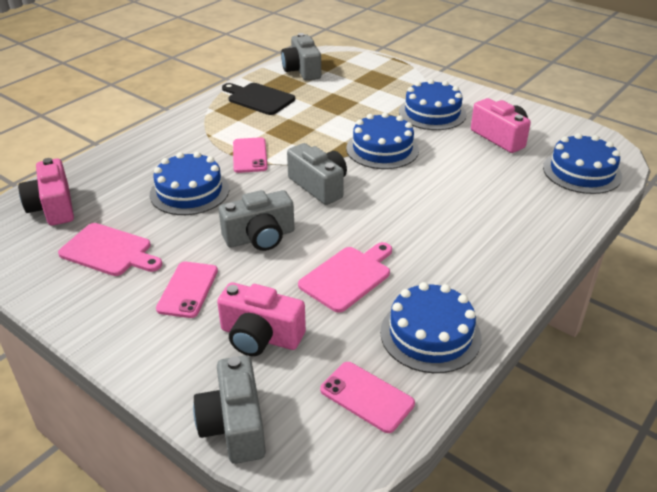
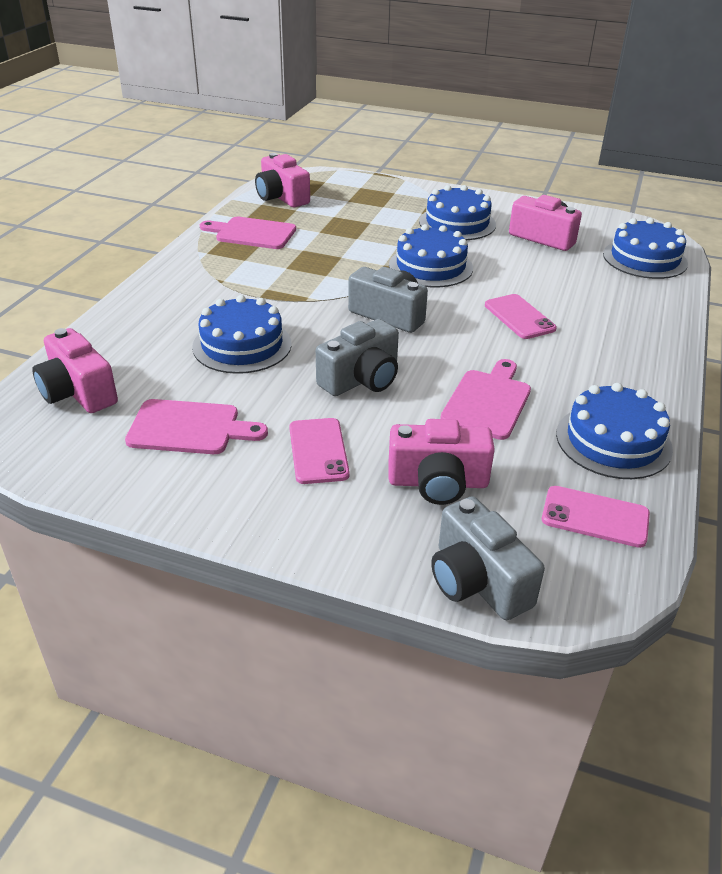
camera: 20 degrees left, 0 degrees up
(250, 155) = (286, 295): pink phone -> pink phone (519, 317)
(259, 98) = (252, 233): black cutting board -> pink cutting board
(302, 70) = (281, 197): grey camera -> pink camera

